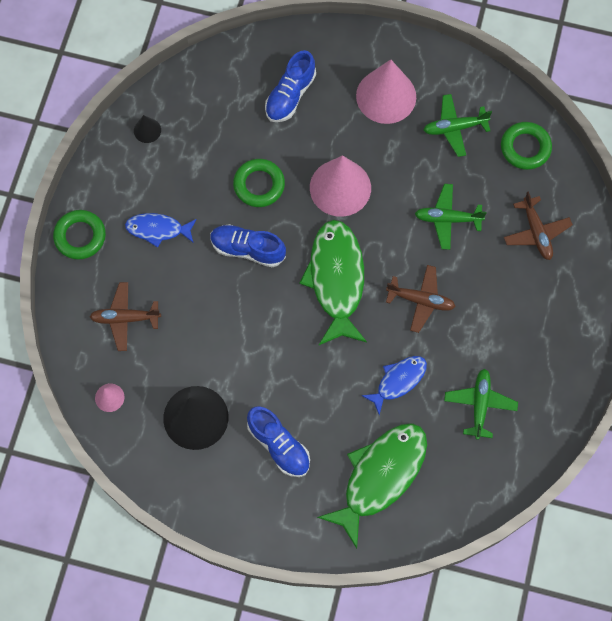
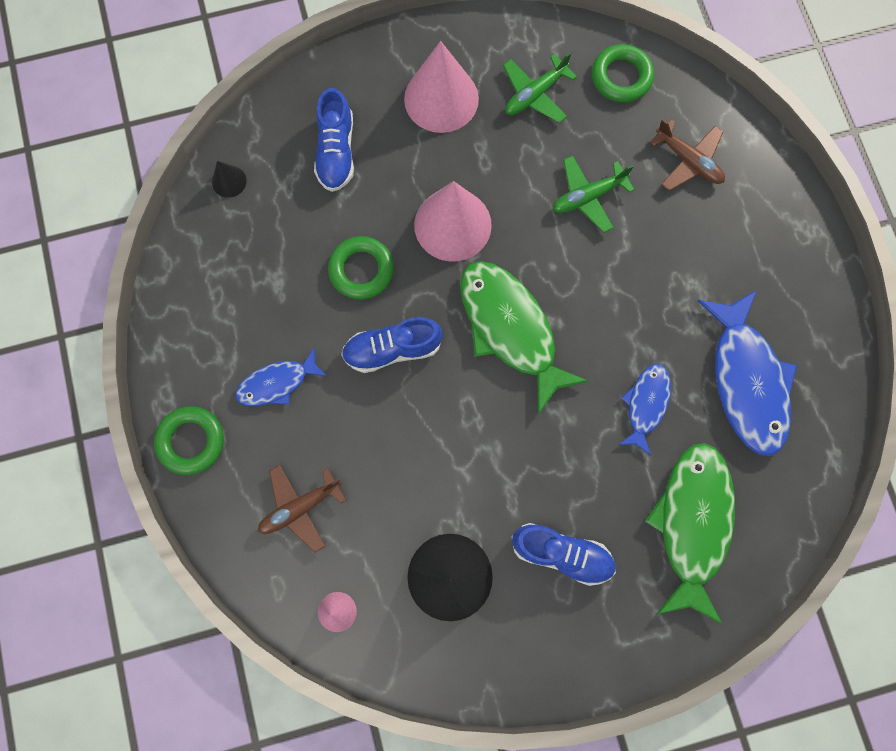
camera: 30 degrees left, 5 degrees up
(147, 130) = (197, 276): black cone -> black cone (229, 181)
(420, 300) = (614, 301): brown plane -> none
(480, 404) = (746, 381): green plane -> blue fish

